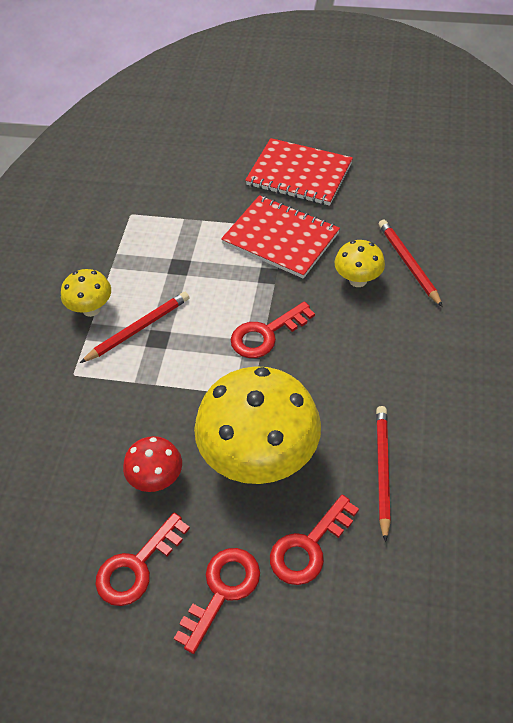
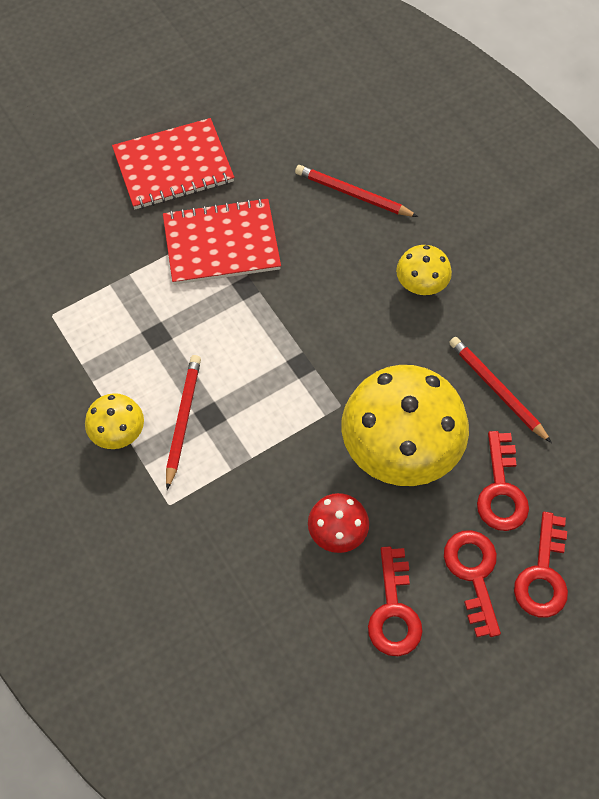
camera: 45 degrees left, 10 degrees up
(266, 334) = (299, 343): red key -> red key (543, 575)
(358, 280) = (326, 238): yellow mushroom -> yellow mushroom (421, 286)

